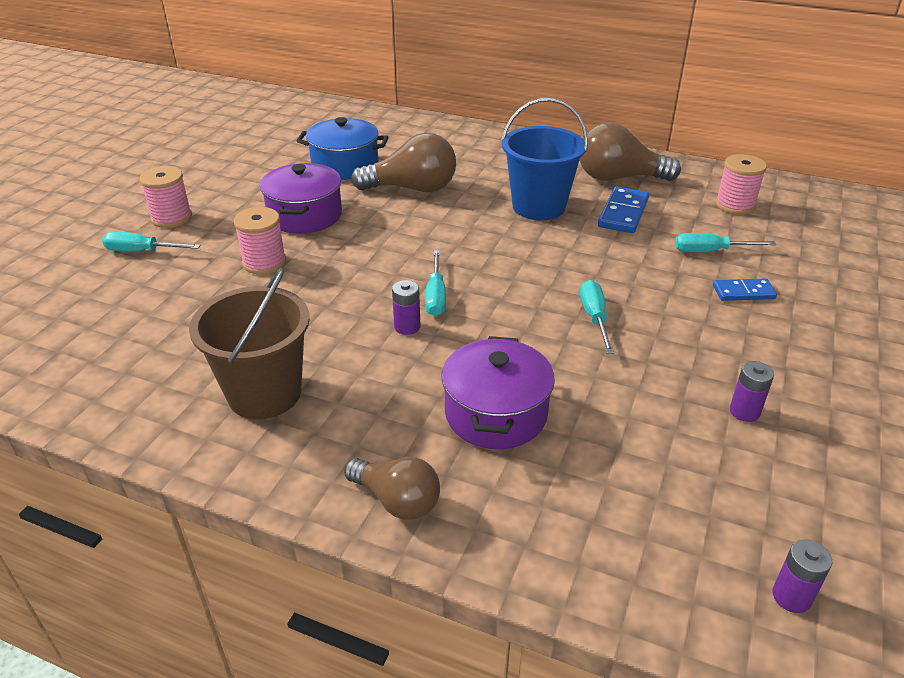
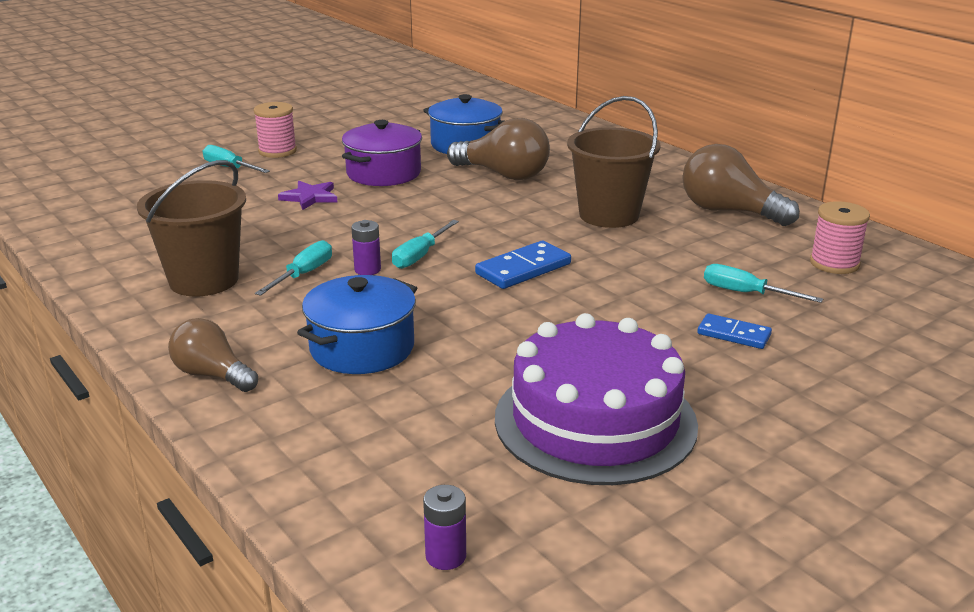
camera: 30 degrees right, 10 degrees down
(264, 262) = (310, 197): pink spool -> purple star
(397, 500) = (212, 375): brown light bulb -> brown light bulb turned 150 degrees clockwise
(496, 413) = (362, 348): purple pot -> blue pot
(538, 206) = (609, 215): blue bucket -> brown bucket
(594, 318) = (545, 310): turquoise screwdriver -> turquoise screwdriver (303, 274)
(623, 213) = (692, 240): blue domino -> blue domino (523, 269)
(744, 412) = (595, 421): purple battery -> purple cake

